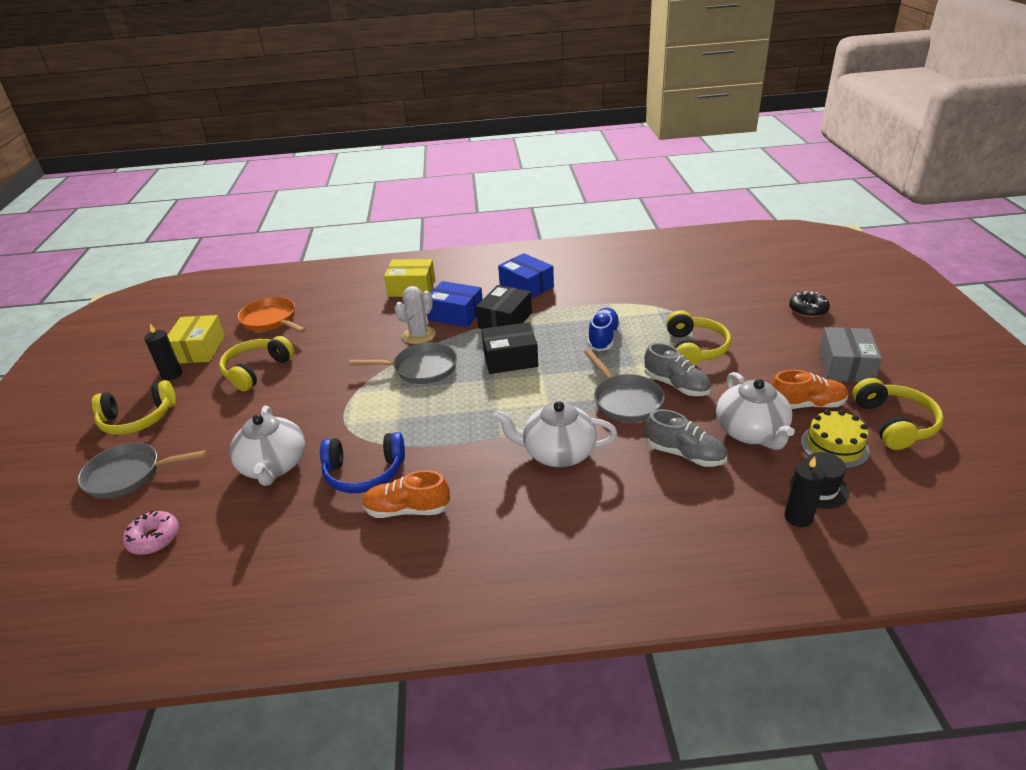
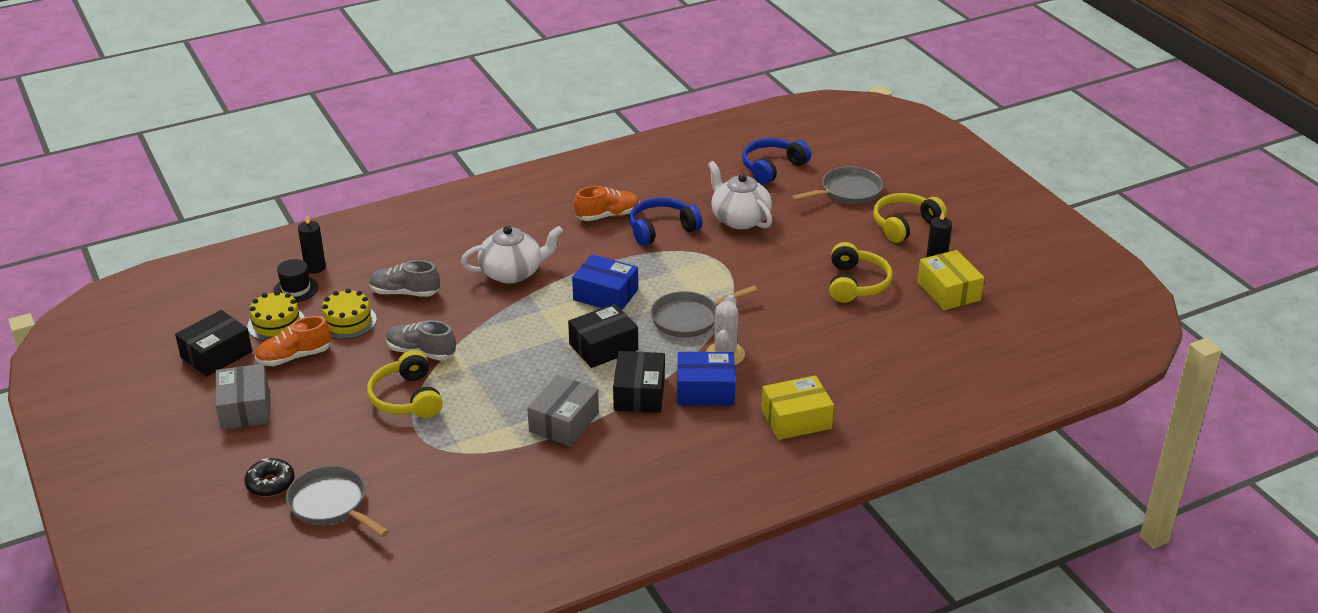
camera: 155 degrees right, 0 degrees up
(154, 538) = (772, 168): pink donut -> blue headphones
(271, 320) = (918, 339): orange pan -> none
(526, 286) = (644, 452): blue box -> blue box (605, 295)
(573, 312) = (564, 422): none -> grey box
(603, 338) = (513, 392): blue shoe -> none
(625, 400) = (468, 327): grey pan -> grey pan (331, 504)
(751, 432) = (347, 321): white teapot -> yellow cake
(894, 423) = (216, 354): yellow headphones -> black box

